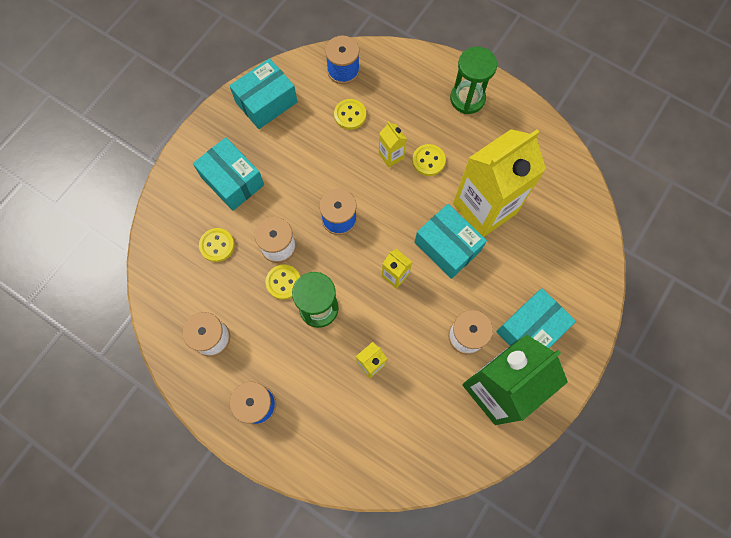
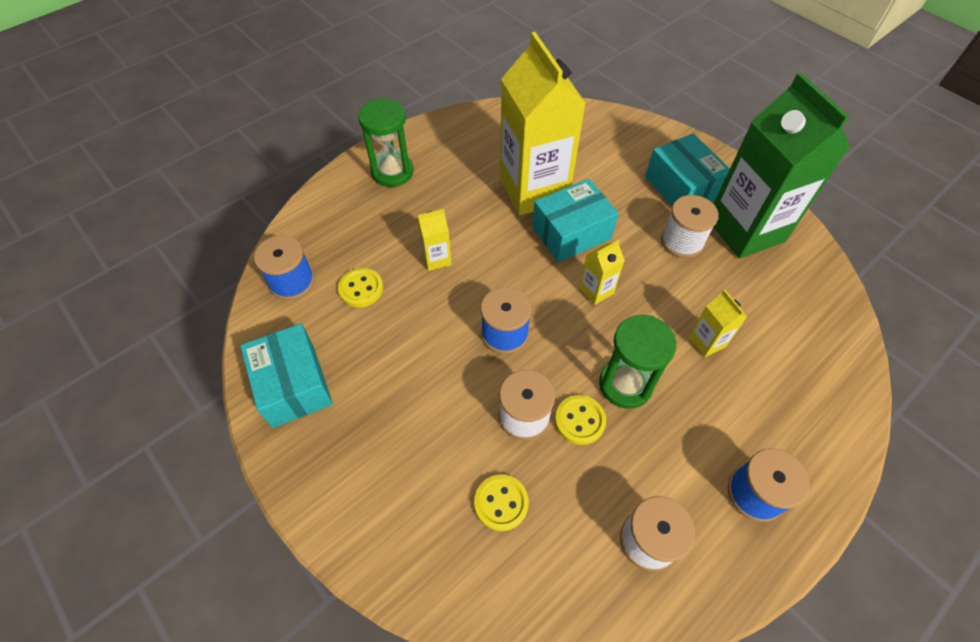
camera: 75 degrees left, 15 degrees down
(232, 181) = (402, 458): turquoise box -> none
(428, 161) = (457, 225): yellow button -> none

